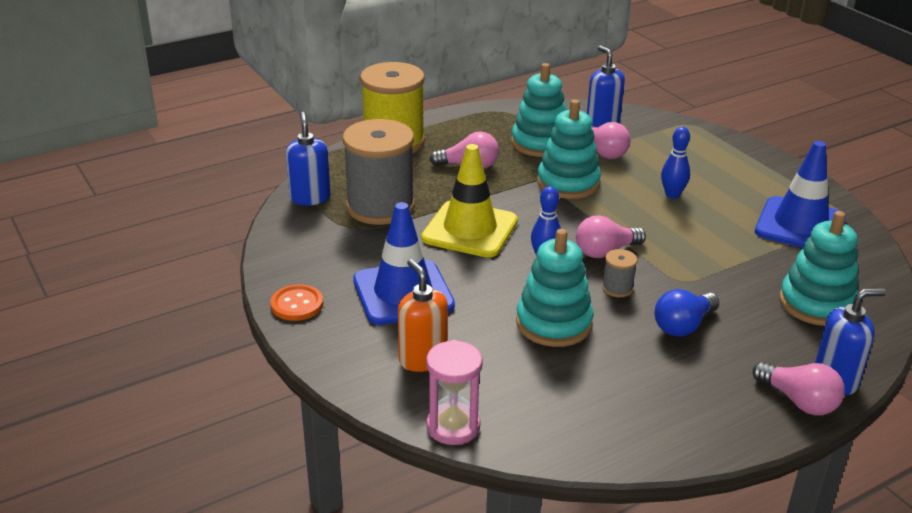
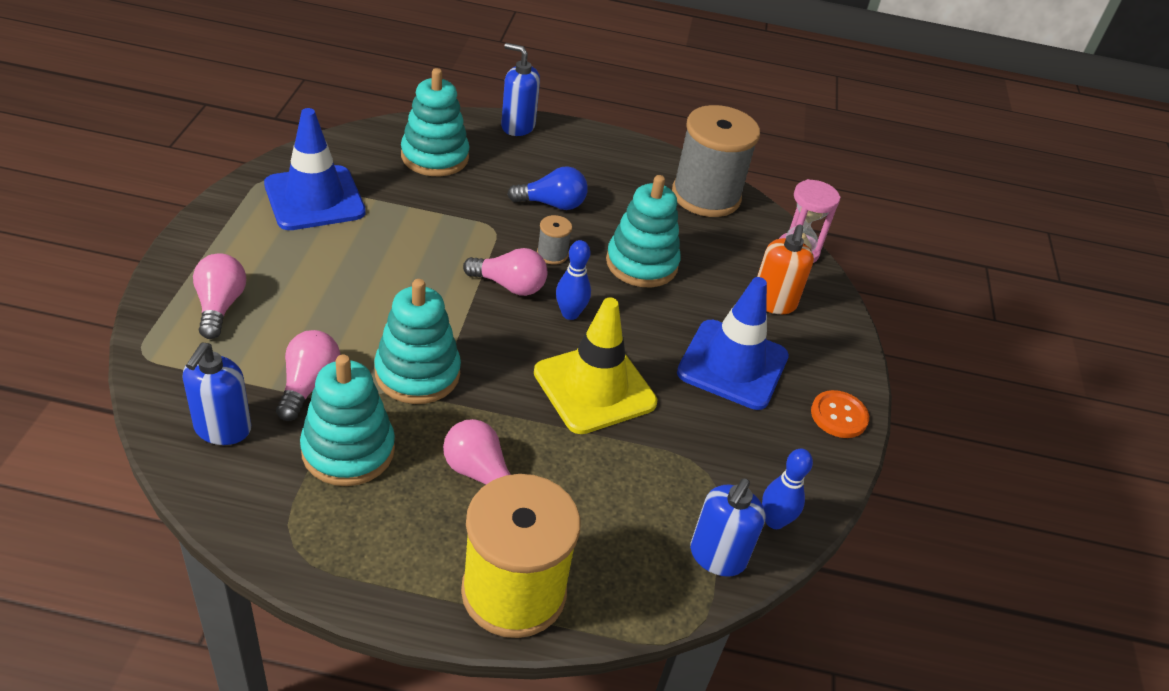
camera: 145 degrees left, 10 degrees up
(380, 207) = (651, 482): grey spool -> grey spool (706, 196)
(672, 195) = (350, 292): blue bowling pin -> blue bowling pin (774, 521)
(799, 401) = (561, 133): pink light bulb -> pink light bulb (220, 306)

